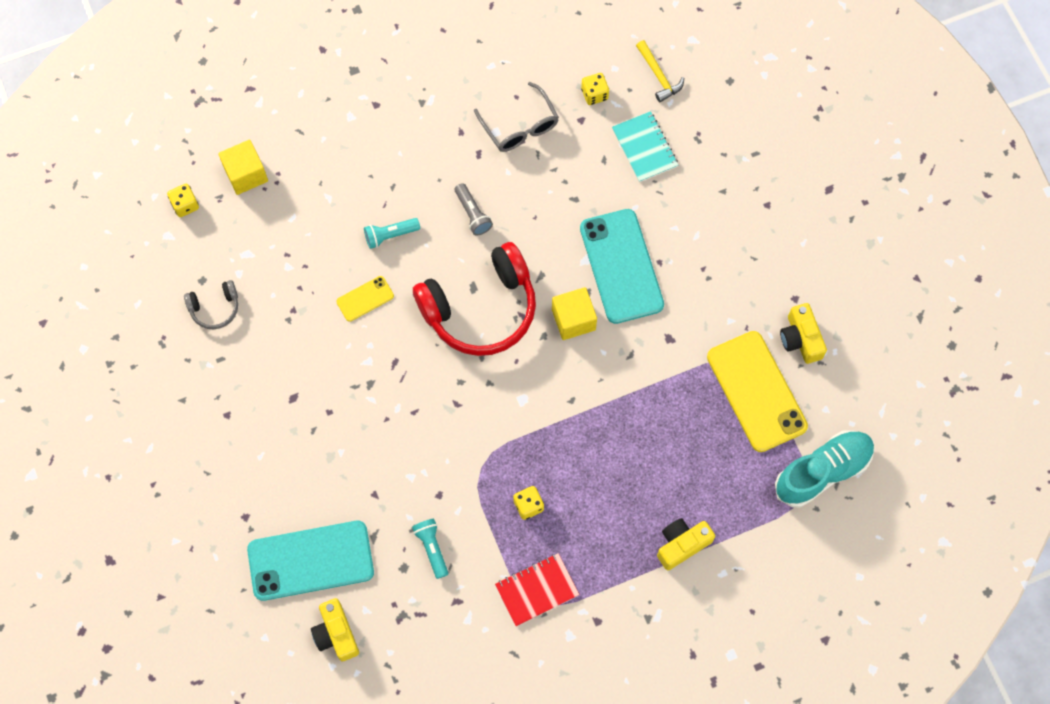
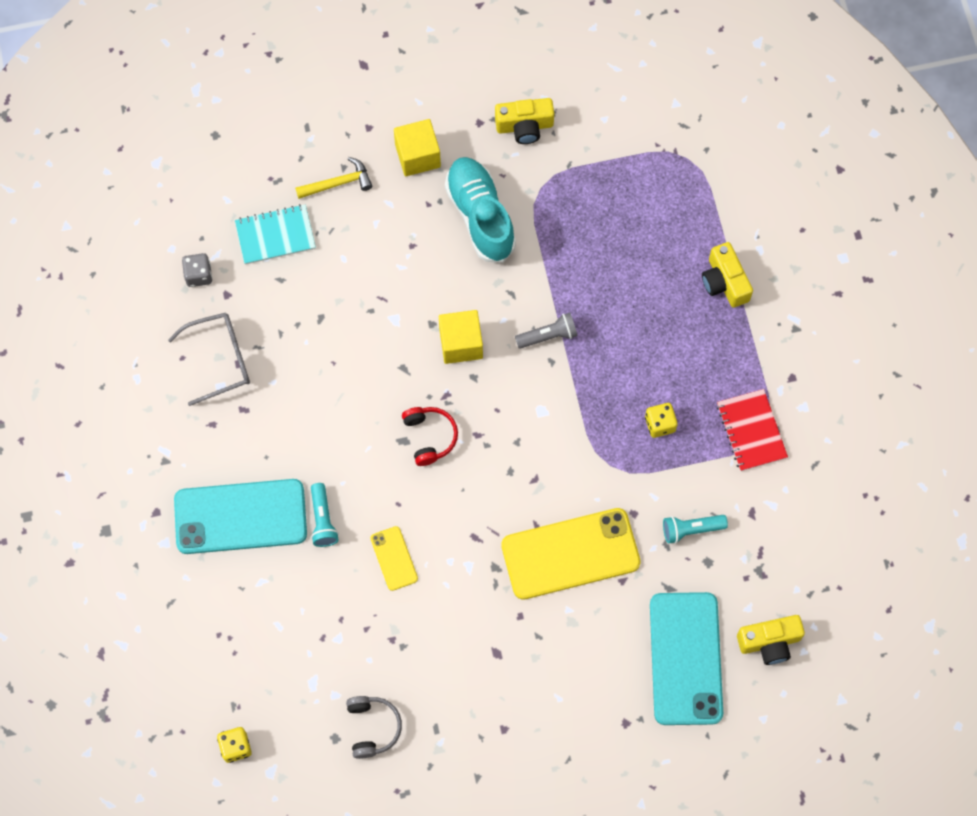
camera: 80 degrees left, 0 degrees up
(246, 174) = (212, 671): yellow cube -> yellow cube (417, 156)
(473, 214) = (315, 427): grey flashlight -> grey flashlight (548, 336)
(480, 308) = (429, 437): red headphones -> red headphones, size x0.45
(594, 94) = (198, 275): yellow dice -> grey dice
(621, 266) = (409, 284): turquoise phone -> turquoise phone (240, 516)
(659, 76) = (192, 205): yellow hammer -> yellow hammer (338, 183)
(756, 391) = (574, 180): yellow phone -> yellow phone (570, 554)
(822, 472) = (669, 135): turquoise shoe -> turquoise shoe (480, 216)

